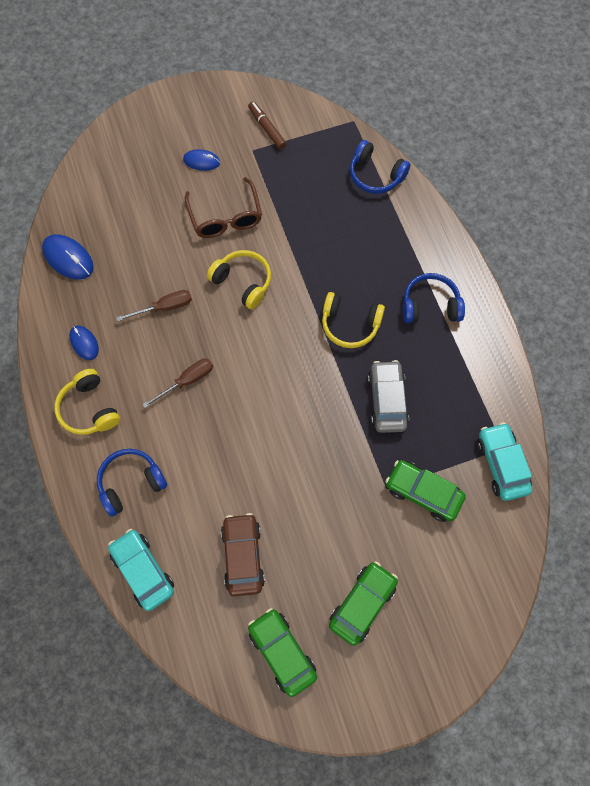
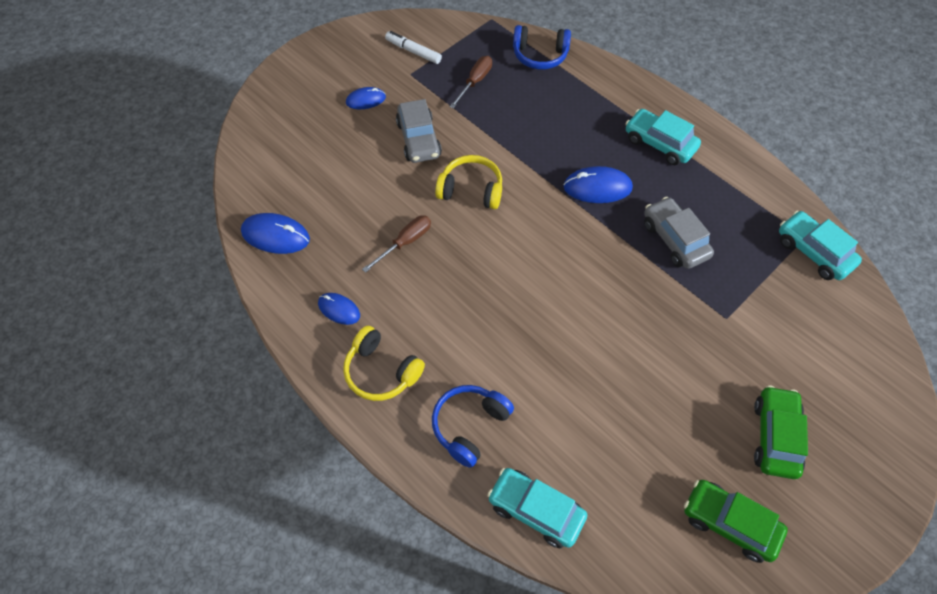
camera: 25 degrees left, 10 degrees down
(187, 381) = (470, 301): brown screwdriver -> brown screwdriver (475, 82)
(225, 217) = (418, 139): brown glasses -> grey car
(243, 556) = (630, 446): brown car -> none
(267, 128) = (413, 51): brown marker -> white marker
(350, 324) = (597, 187): yellow headphones -> blue mouse
(423, 493) = (762, 307): green car -> none
(430, 306) = (659, 143): blue headphones -> turquoise car

